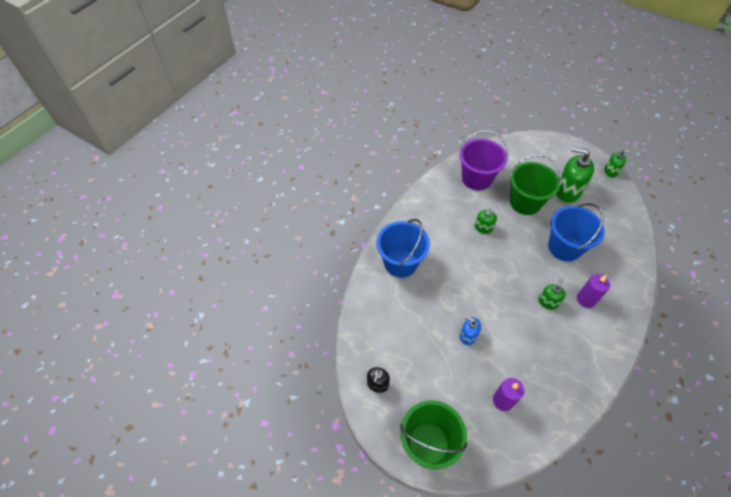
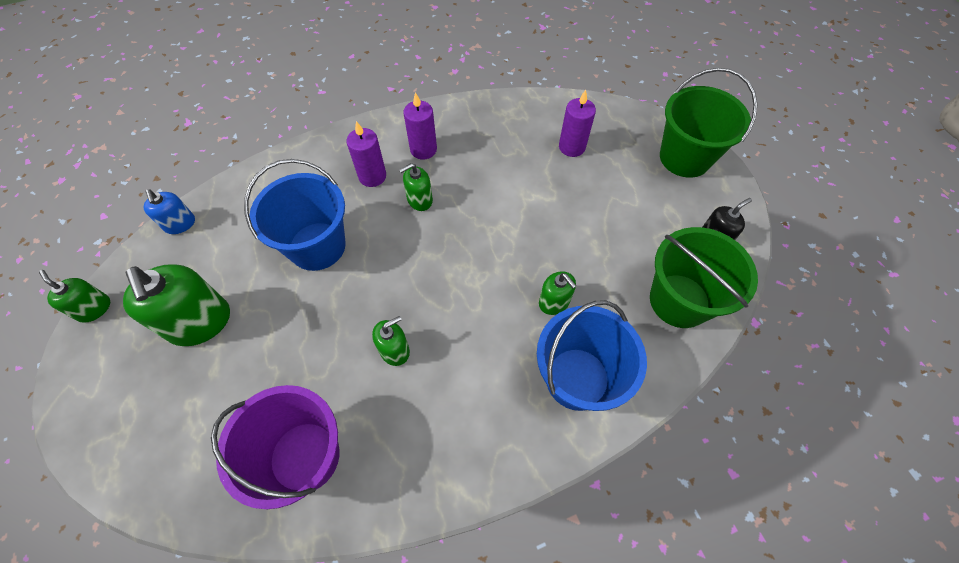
camera: 145 degrees left, 5 degrees up
(435, 290) = (554, 302): none -> green soap dispenser
(468, 336) = (557, 223): blue soap dispenser -> blue soap dispenser (180, 224)
(525, 202) = (283, 348): green bucket -> green bucket (679, 300)
(581, 336) = (423, 149): none -> purple candle

